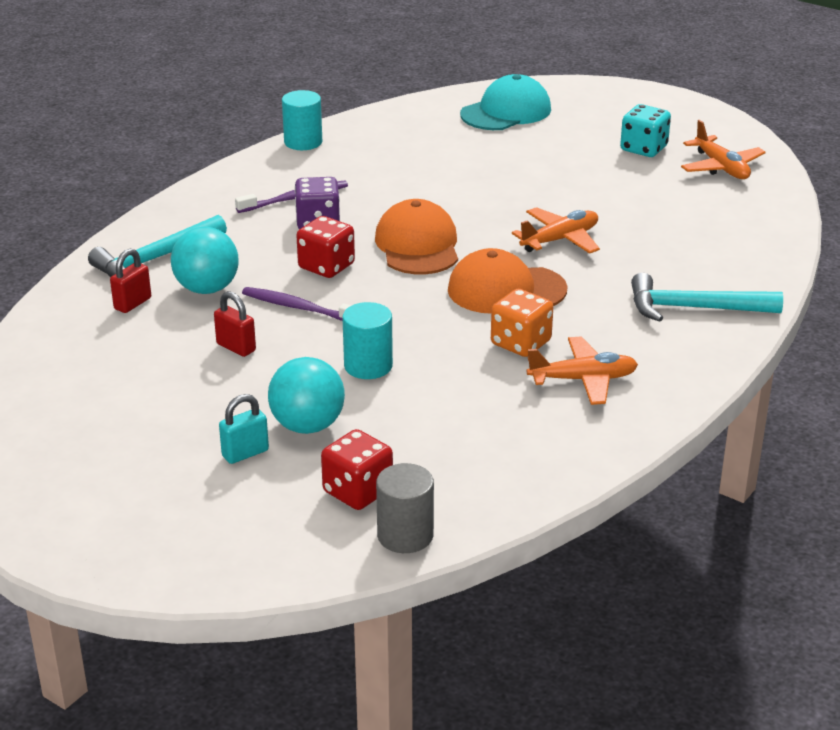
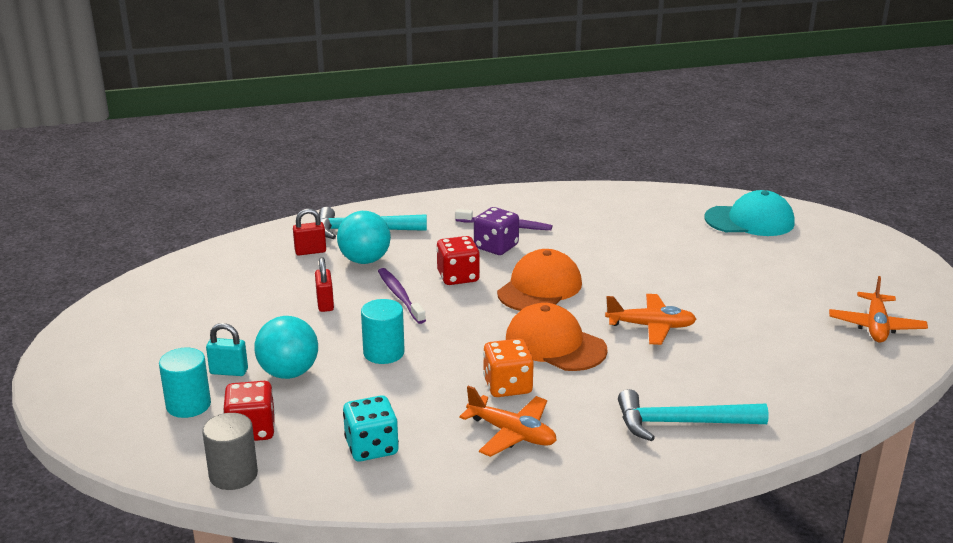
camera: 40 degrees right, 5 degrees down
(303, 142) = (567, 191): turquoise cylinder -> turquoise cylinder (188, 405)
(643, 149) = (826, 287): turquoise dice -> turquoise dice (371, 447)
(694, 308) = (681, 423): turquoise hammer -> turquoise hammer turned 45 degrees counterclockwise

